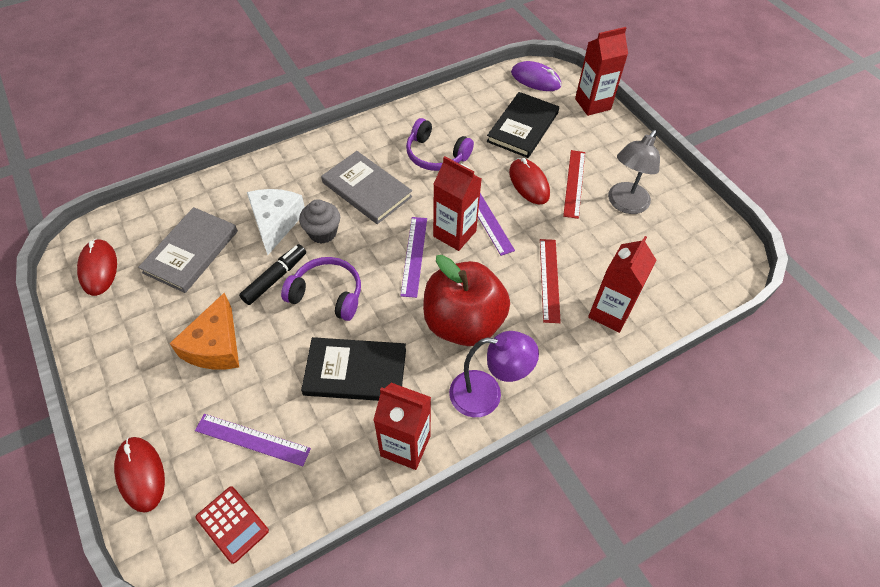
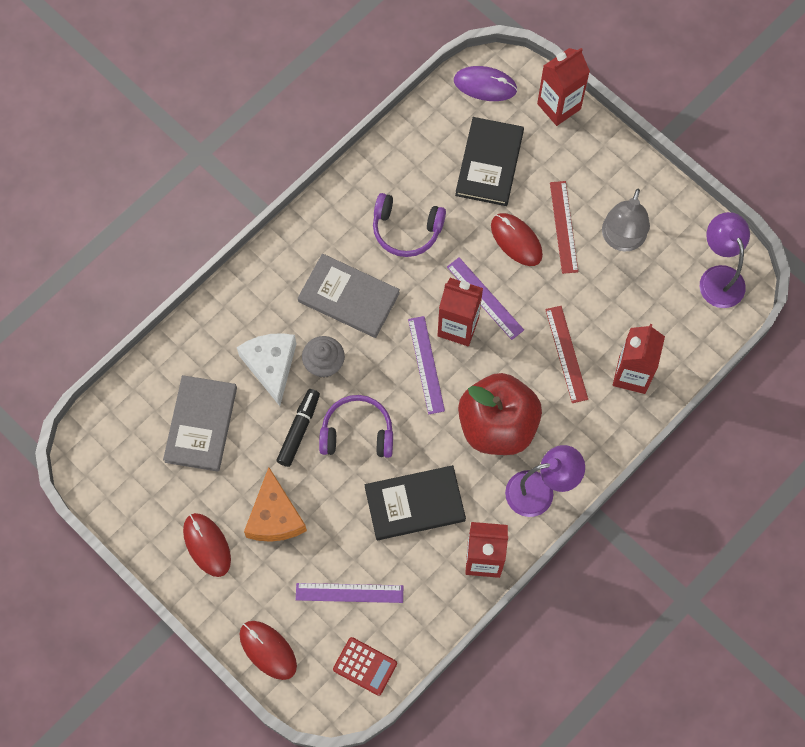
camera: 15 degrees left, 15 degrees up
(98, 269) = (118, 470): red mouse -> red mouse (207, 545)
(712, 253) = (718, 277): none -> purple lamp

